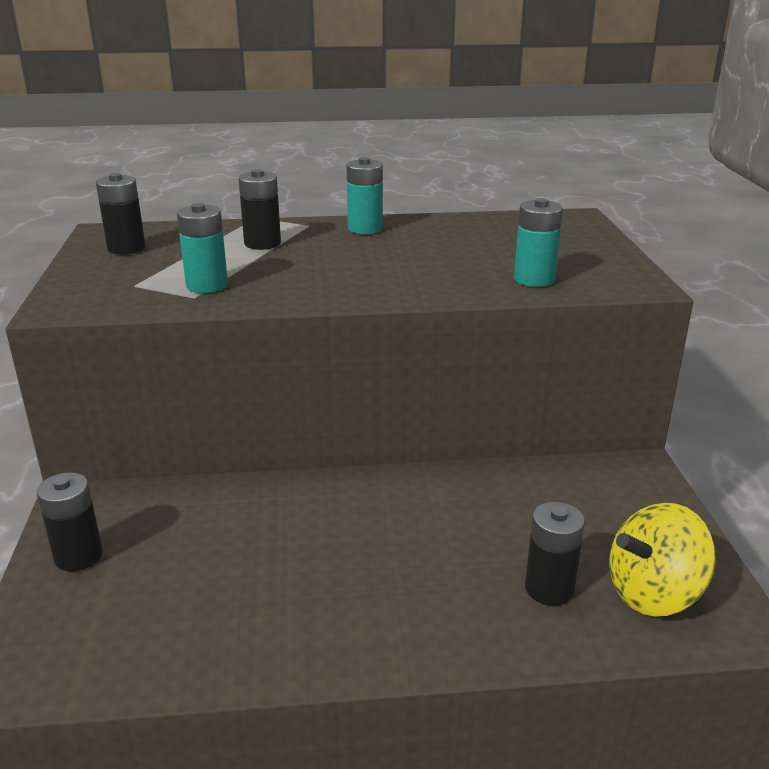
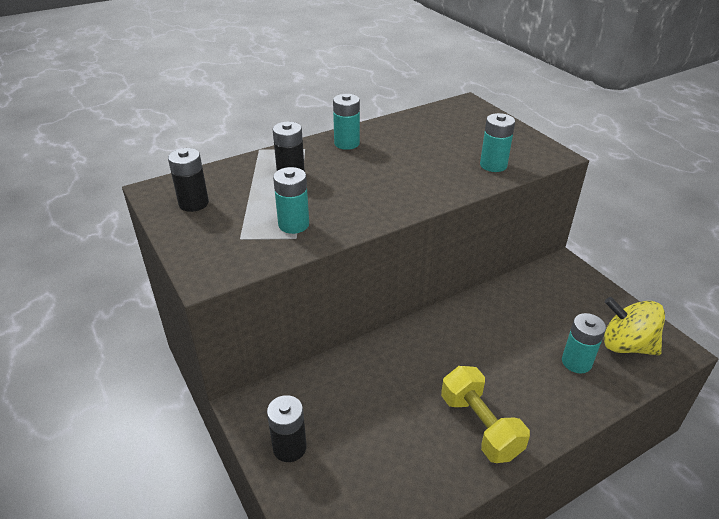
camera: 25 degrees left, 10 degrees up
(331, 616) = (480, 426): none -> yellow dumbbell
(549, 589) = (576, 362): black battery -> turquoise battery
(653, 593) = (626, 345): yellow spinning top -> yellow spinning top turned 75 degrees clockwise

